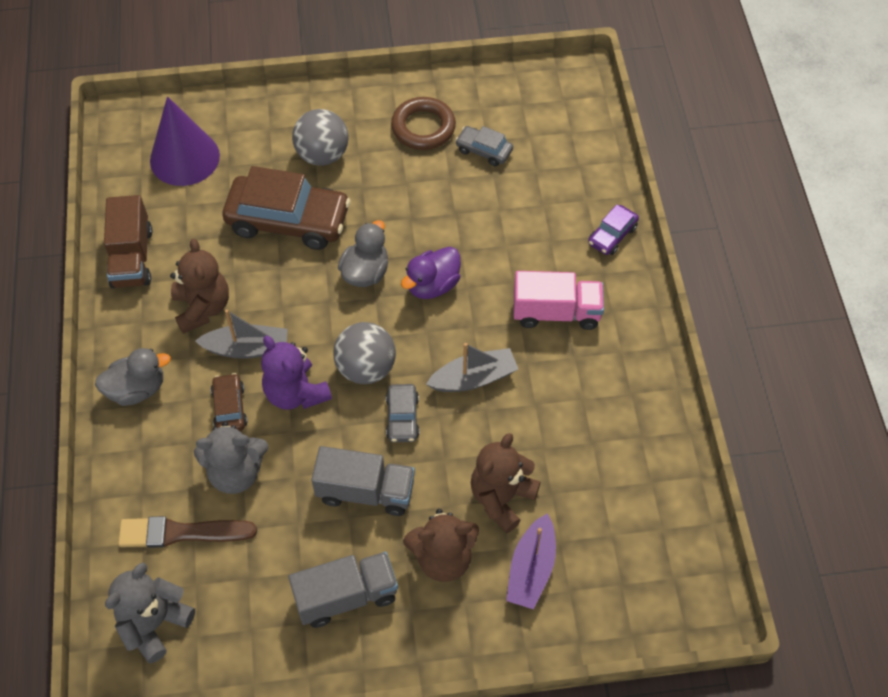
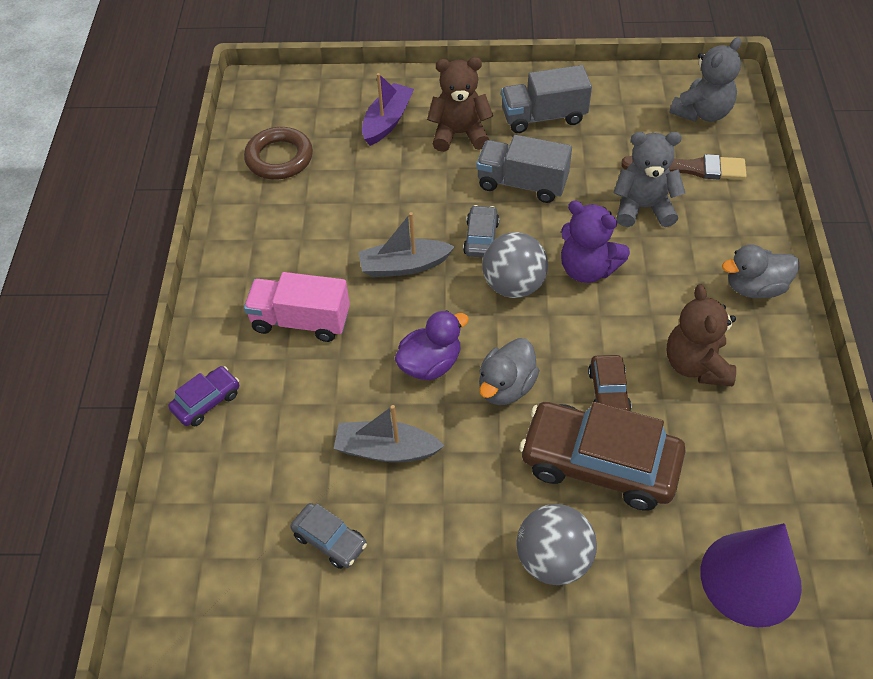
camera: 170 degrees left, 5 degrees down
(132, 257) = (793, 435): brown truck -> none
(229, 408) = (655, 262): brown car -> brown car (608, 392)
(247, 348) = (641, 316): grey boat -> grey boat (386, 450)
(296, 393) = (587, 269): purple teddy bear -> purple teddy bear turned 150 degrees clockwise
(423, 127) = (406, 590): brown ring -> brown ring (279, 158)
(501, 498) = (400, 169): brown teddy bear -> none

